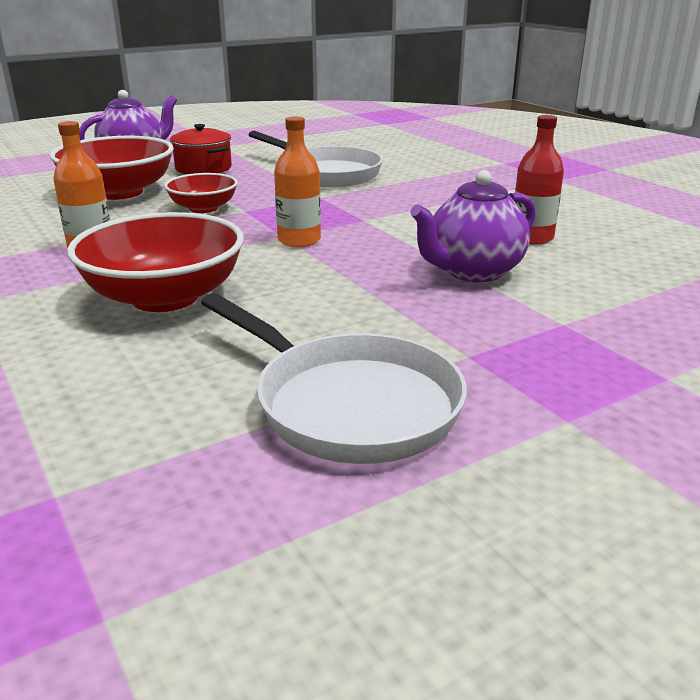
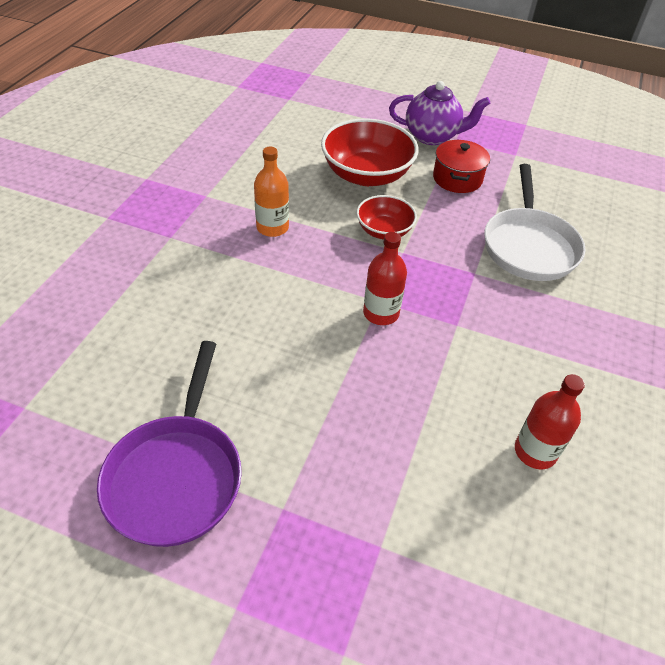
camera: 50 degrees right, 20 degrees up
(165, 297) = (237, 307): red bowl -> none
(299, 240) = (381, 313): orange bottle -> red bottle
(348, 404) = (176, 476): white pan -> purple pan
(472, 272) = (422, 444): purple teapot -> none

